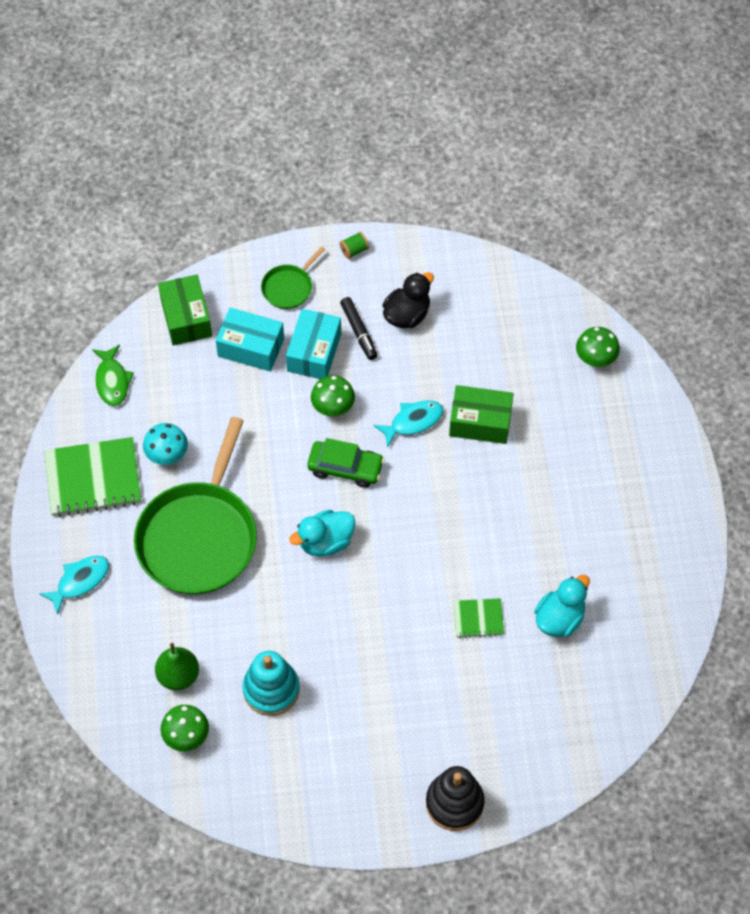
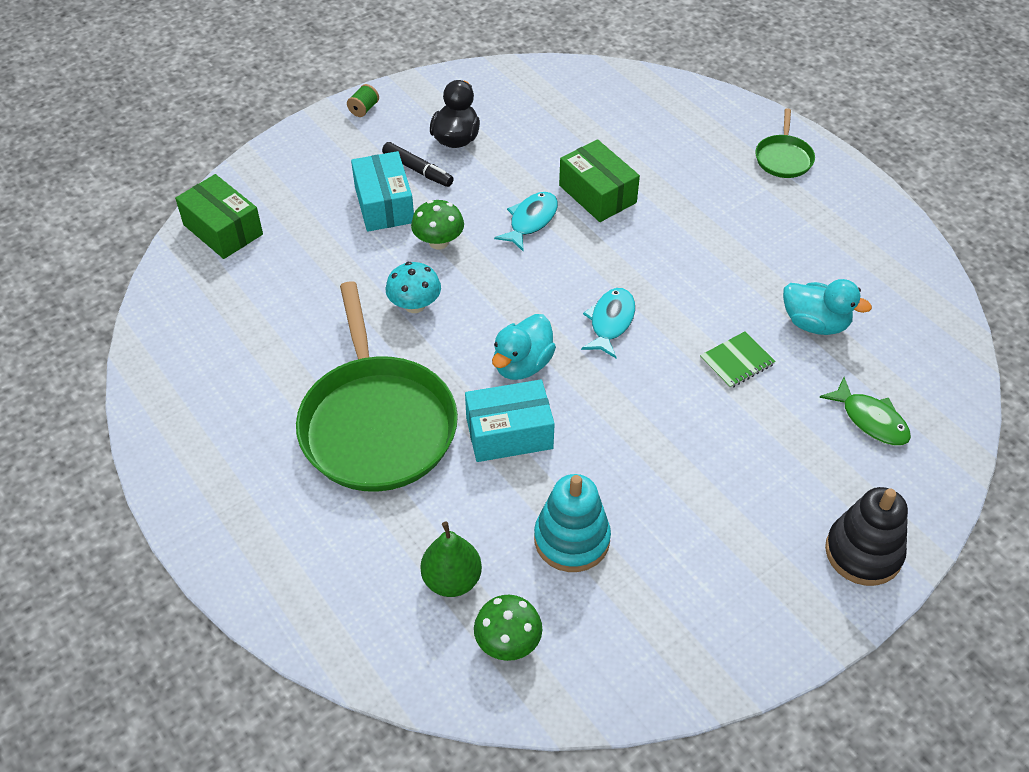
camera: 30 degrees left, 10 degrees down
(80, 581) = (261, 536): turquoise fish -> turquoise fish (610, 322)
(93, 478) = (210, 422): green notebook -> none
(112, 381) = (173, 319): green fish -> green fish (870, 420)
(167, 454) = (284, 360): turquoise mushroom -> turquoise mushroom (415, 305)
(251, 347) = (313, 227): turquoise box -> turquoise box (509, 433)
(289, 287) = (318, 162): green pan -> green pan (783, 158)
(345, 468) = (492, 289): green car -> none
(480, 422) = (597, 194): green box -> green box turned 75 degrees clockwise
(559, 618) = (815, 323): turquoise duck -> turquoise duck turned 105 degrees clockwise
(595, 358) = (662, 102): green mushroom -> none

